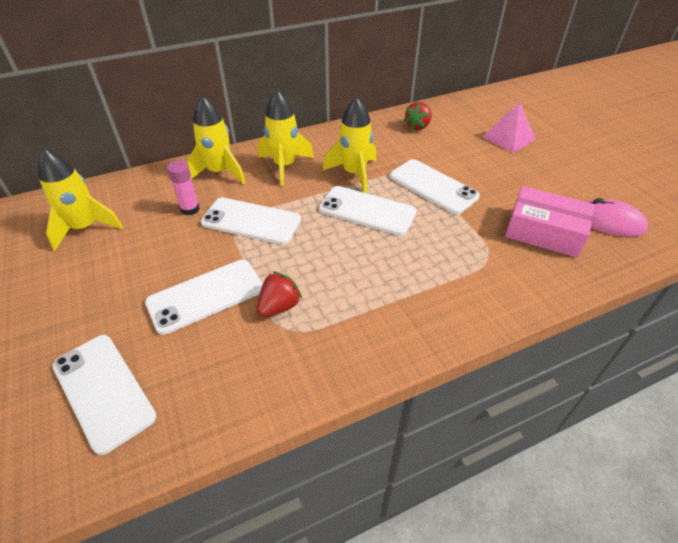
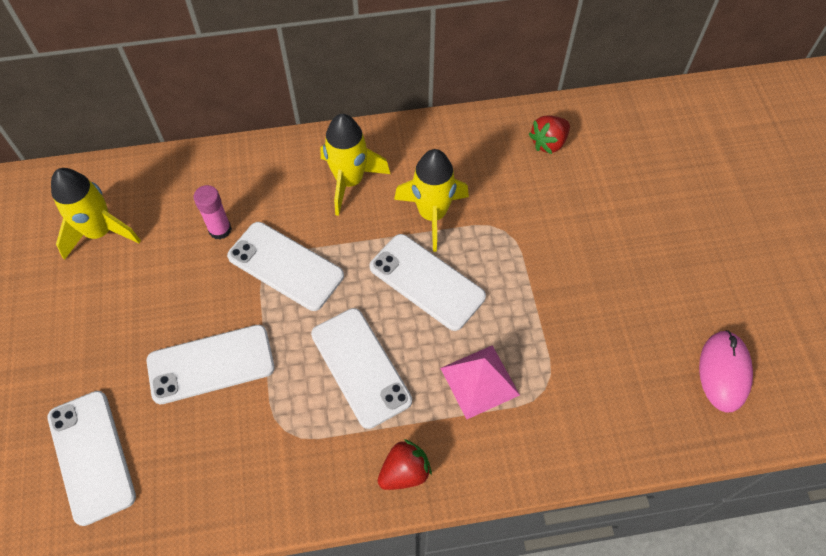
camera: 15 degrees right, 15 degrees up
(219, 172) = (267, 174): yellow rocket -> none
(279, 306) = (284, 398): red strawberry -> red strawberry (404, 472)
(433, 186) = (524, 260): white phone -> white phone (361, 367)
(508, 138) = (665, 193): pink pyramid -> pink pyramid (479, 381)
(544, 232) = (631, 367): pink box -> none
(609, 222) = (724, 372): pink mouse -> pink mouse turned 60 degrees clockwise

